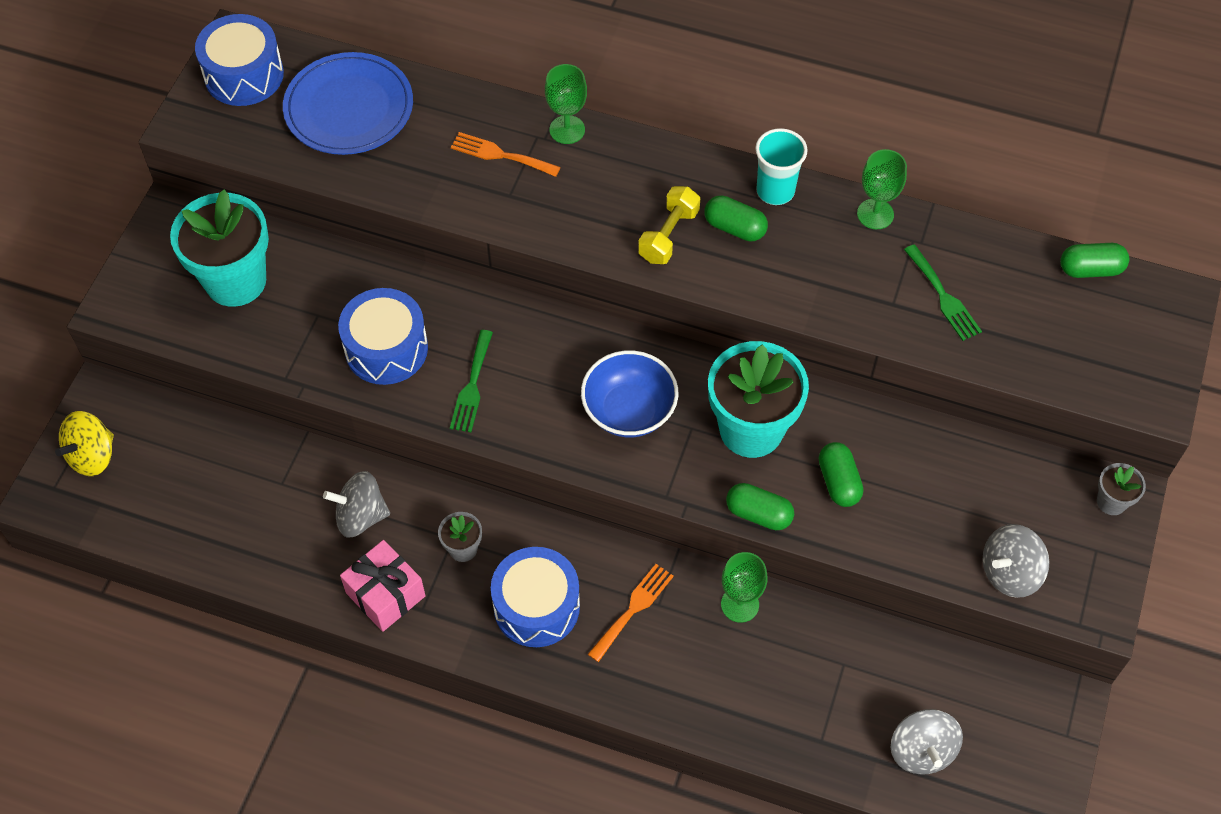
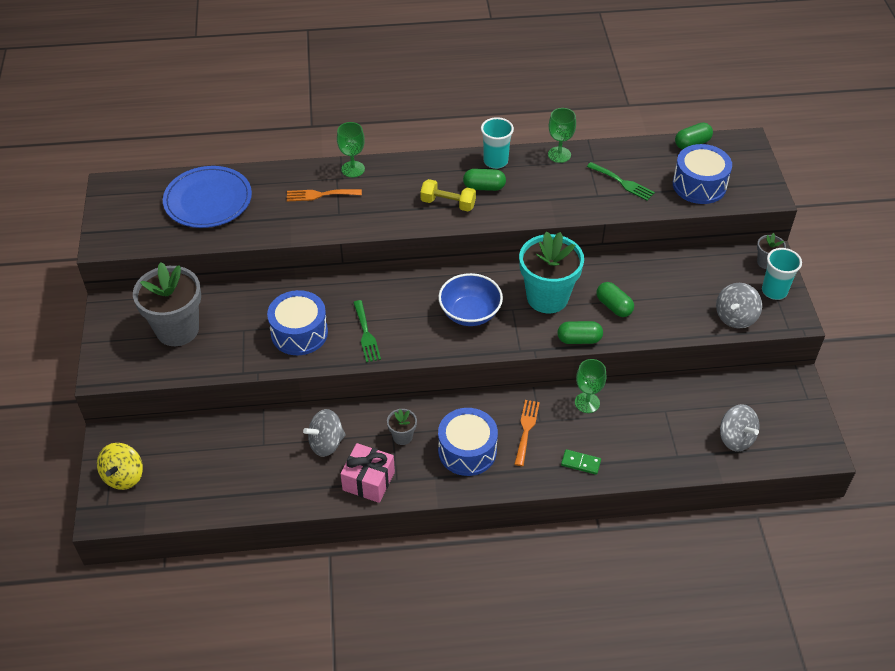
camera: 25 degrees left, 10 degrees down
(235, 281) = (177, 330): turquoise flower pot -> grey flower pot
(244, 75) = (127, 204): blue drum -> blue drum (699, 185)
(669, 235) = (448, 203): yellow dumbbell -> yellow dumbbell turned 75 degrees counterclockwise
(679, 691) = (580, 463): none -> green domino
(1095, 554) = (774, 291): none -> turquoise cup

